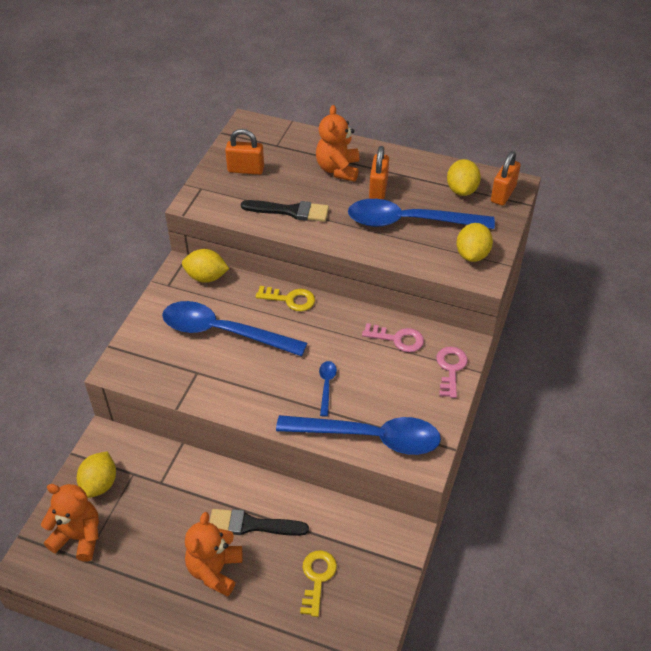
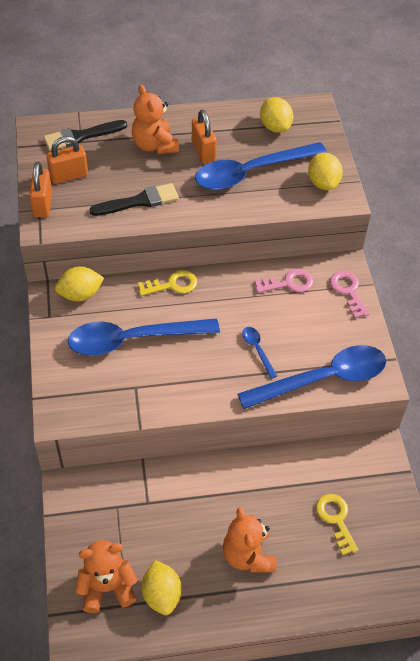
camera: 30 degrees left, 5 degrees up
(100, 484) = (92, 530): yellow lemon -> yellow lemon (161, 594)
(252, 525) = (253, 501): black brush -> black brush (81, 136)
(503, 194) = (311, 118): orange padlock -> orange padlock (43, 204)

